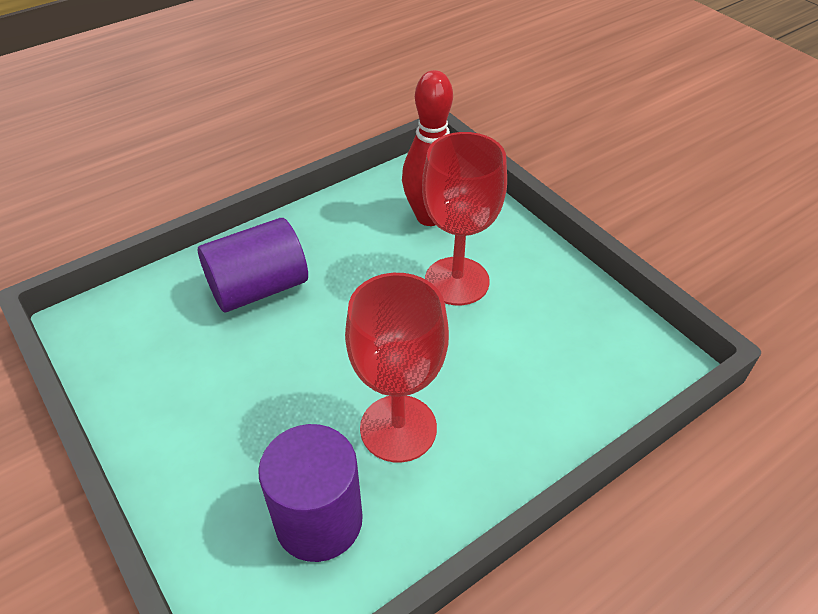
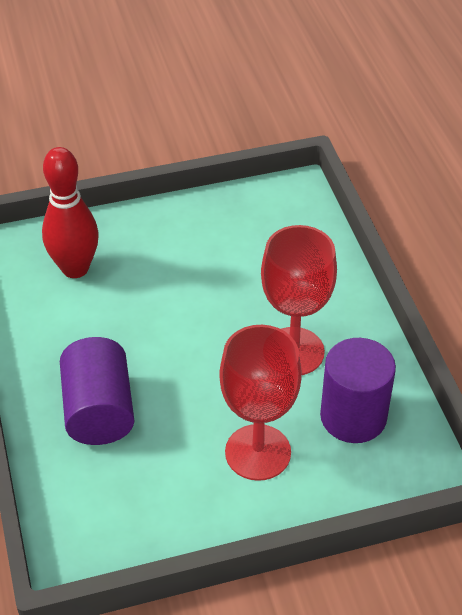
camera: 70 degrees left, 0 degrees up
(457, 281) = (163, 274): red goblet -> red goblet (258, 452)

